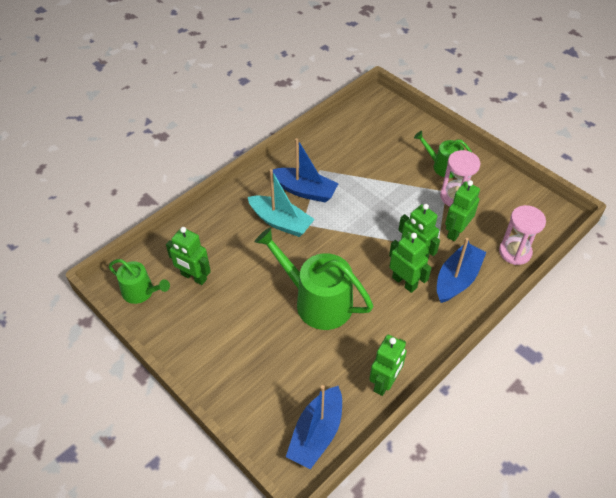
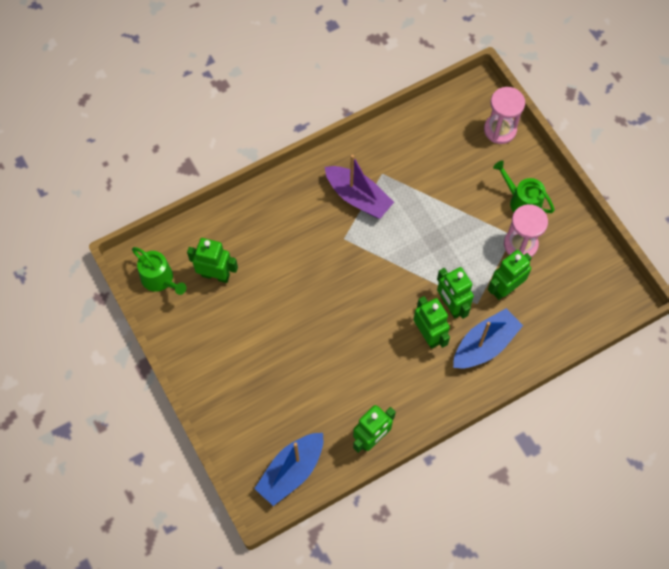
camera: 15 degrees right, 15 degrees up
(193, 277) = (215, 275): green robot -> green robot turned 150 degrees clockwise
(281, 222) = (321, 231): turquoise boat -> none
(304, 191) = (358, 197): blue boat -> purple boat
(317, 301) = (332, 334): green watering can -> none
(515, 252) = (559, 329): pink hourglass -> pink hourglass (500, 130)

